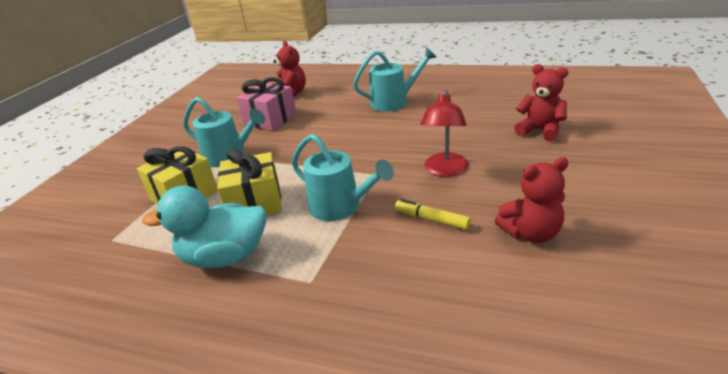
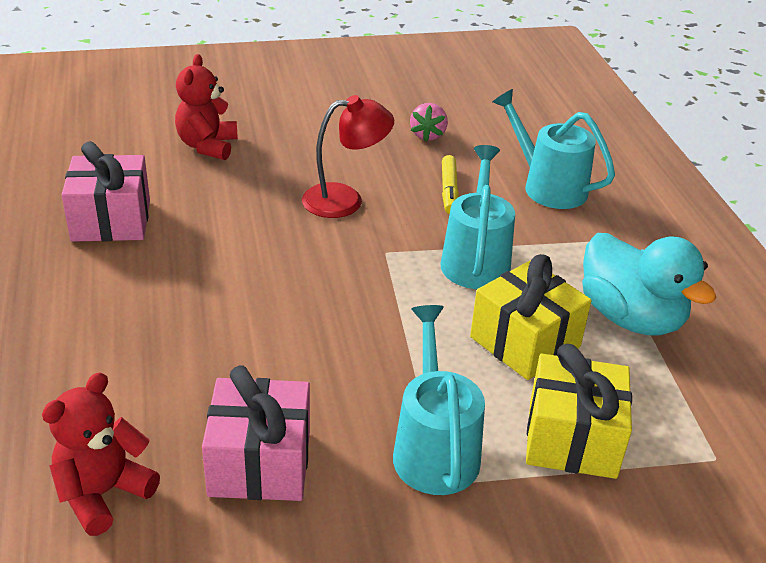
camera: 125 degrees left, 5 degrees up
(394, 102) = (131, 299): turquoise watering can -> turquoise watering can (548, 187)
(464, 100) = (111, 220): none -> pink gift
(531, 233) = (428, 135): red teddy bear -> pink strawberry

